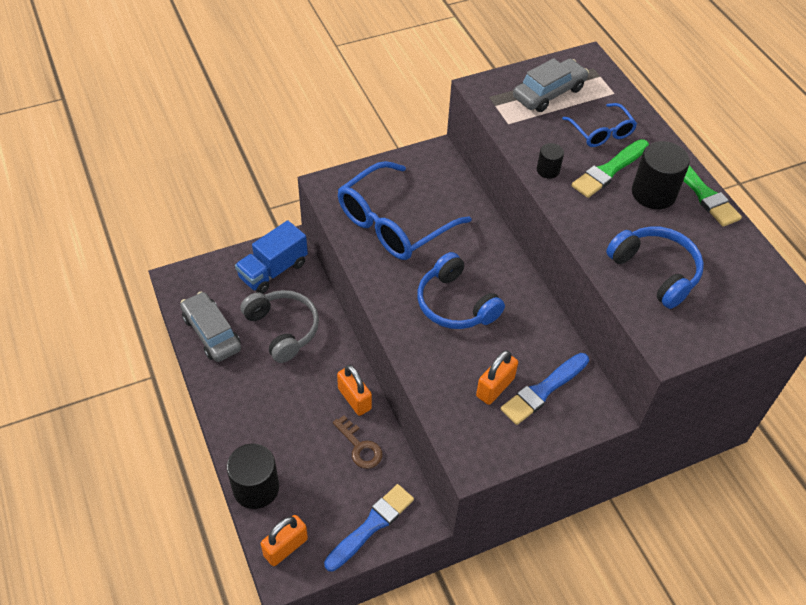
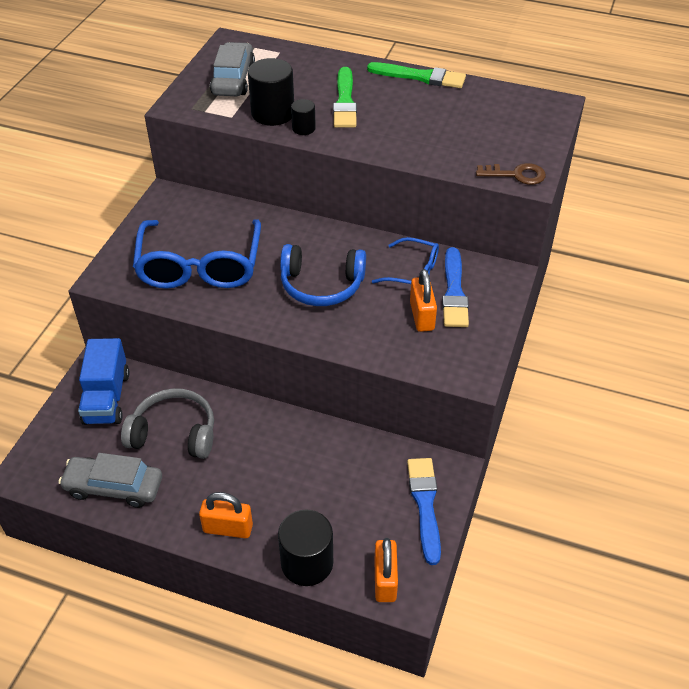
camera: 45 degrees left, 5 degrees down
(354, 399) = (298, 433): orange padlock -> orange padlock (228, 528)
(359, 446) = (346, 461): brown key -> brown key (516, 175)
(601, 132) = (306, 82): blue glasses -> blue glasses (413, 272)
(653, 193) = (392, 97): black cylinder -> black cylinder (273, 113)
(655, 271) = (459, 142): blue headphones -> none

